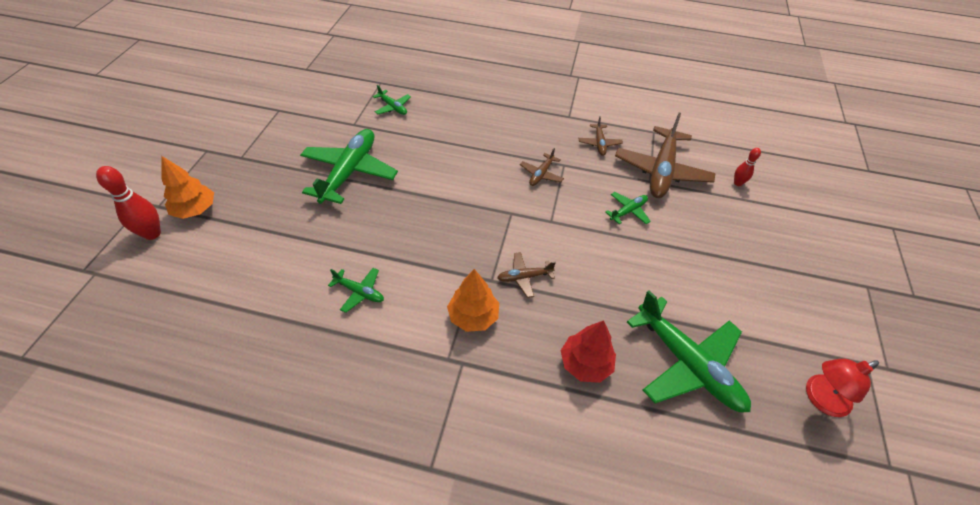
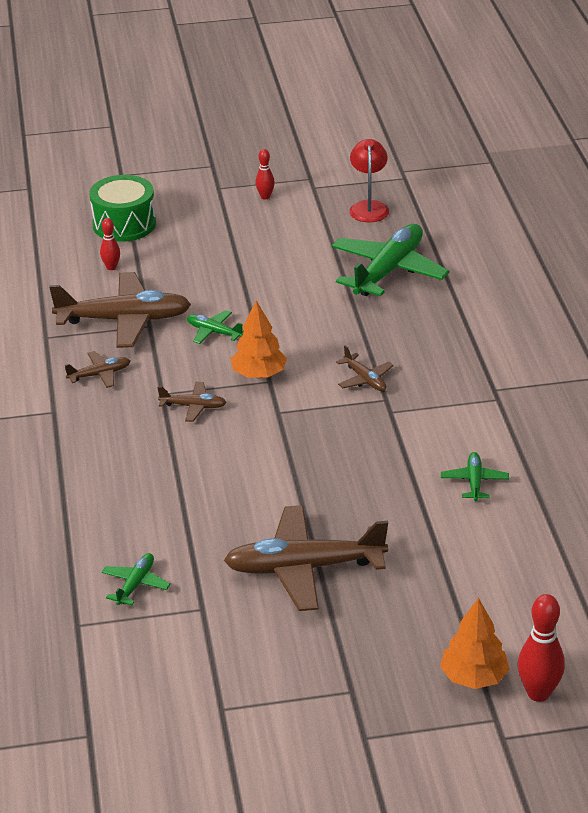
camera: 110 degrees left, 15 degrees down
(350, 172) = (303, 568): green plane -> brown plane
(473, 316) = (439, 398): orange tree -> orange tree (259, 374)
(585, 363) = (434, 322): red tree -> none
(804, 207) = (124, 224): none -> green drum
(820, 399) = (369, 207): red lamp -> red lamp turned 135 degrees counterclockwise
(848, 316) = (265, 197): none -> red bowling pin

